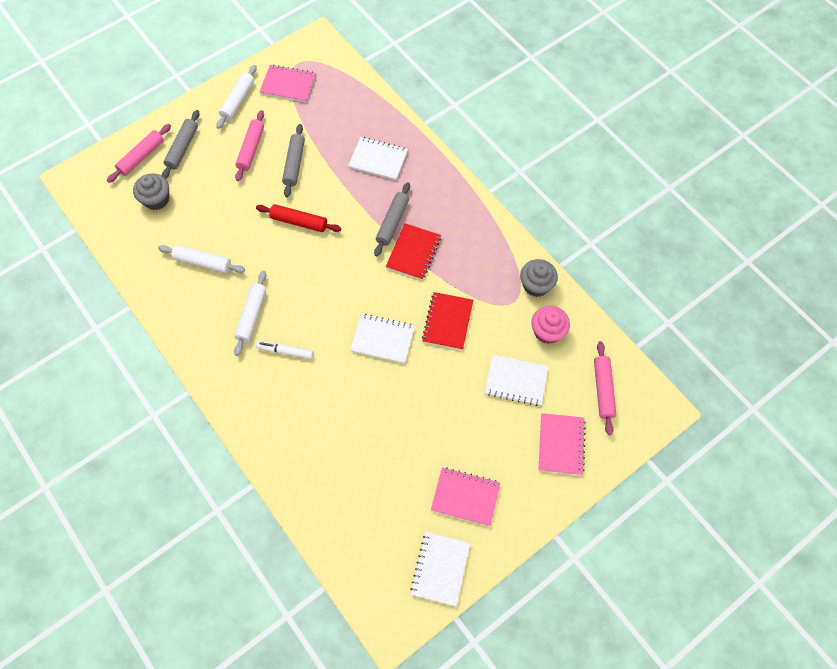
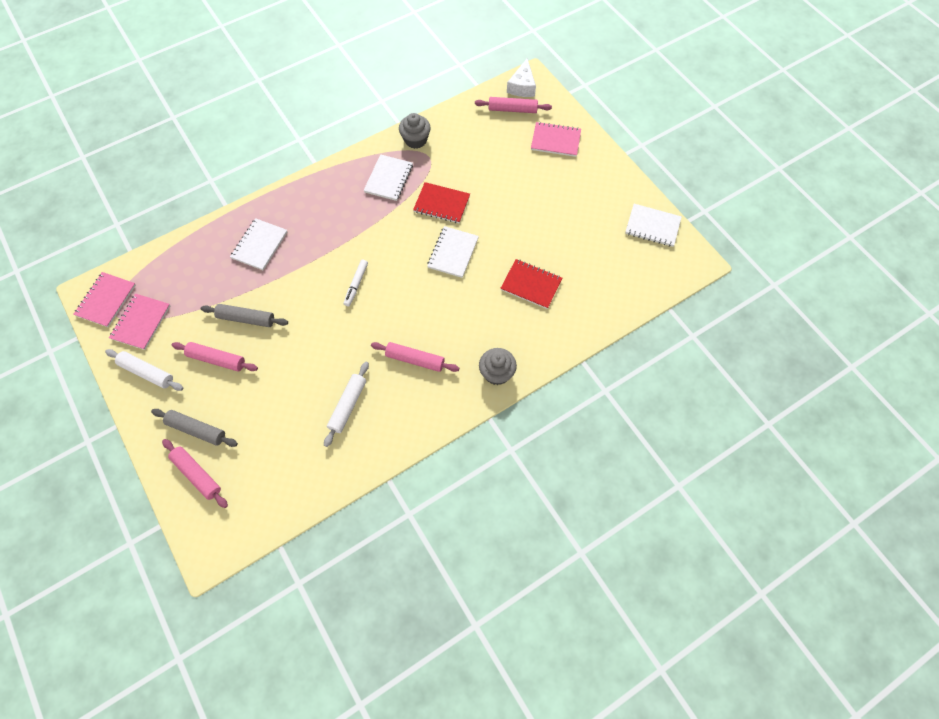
camera: 85 degrees left, 0 degrees up
(156, 199) = (259, 455): grey cupcake -> grey cupcake (496, 373)
(252, 315) = (415, 360): white rolling pin -> pink rolling pin
(285, 351) = (456, 331): white marker -> white marker (356, 284)
(299, 222) = (317, 316): red rolling pin -> none
(392, 222) = (333, 238): grey rolling pin -> none
(413, 252) = (369, 224): red notebook -> red notebook (531, 285)
(465, 497) = (596, 205): pink notebook -> pink notebook (106, 300)
(516, 381) = (500, 163): white notebook -> white notebook (388, 179)
(547, 331) = (459, 137): pink cupcake -> none
(645, 399) = (522, 86): none -> white cheese

